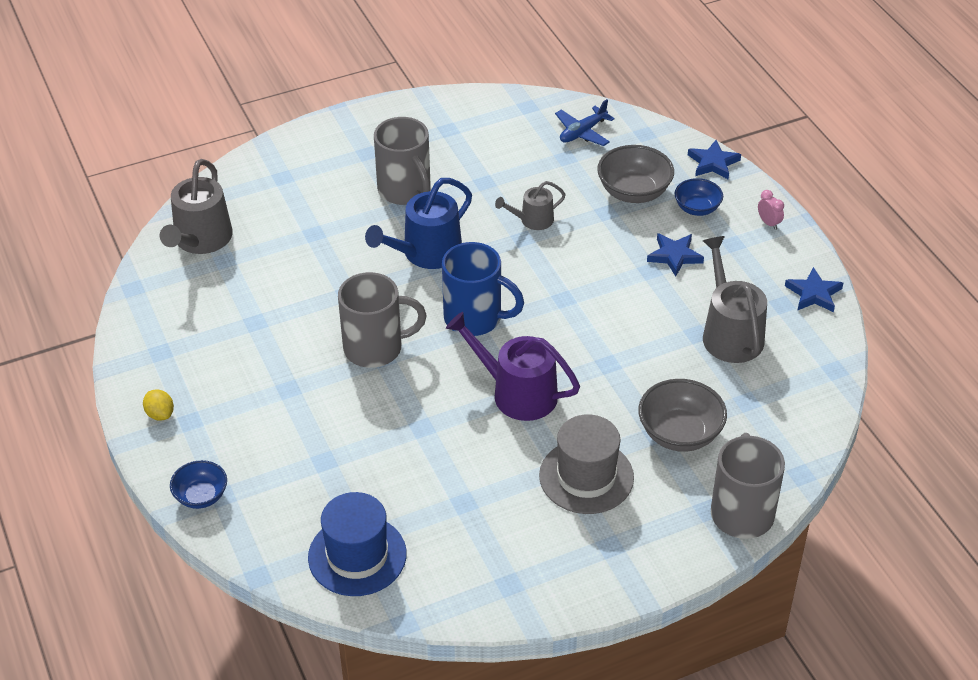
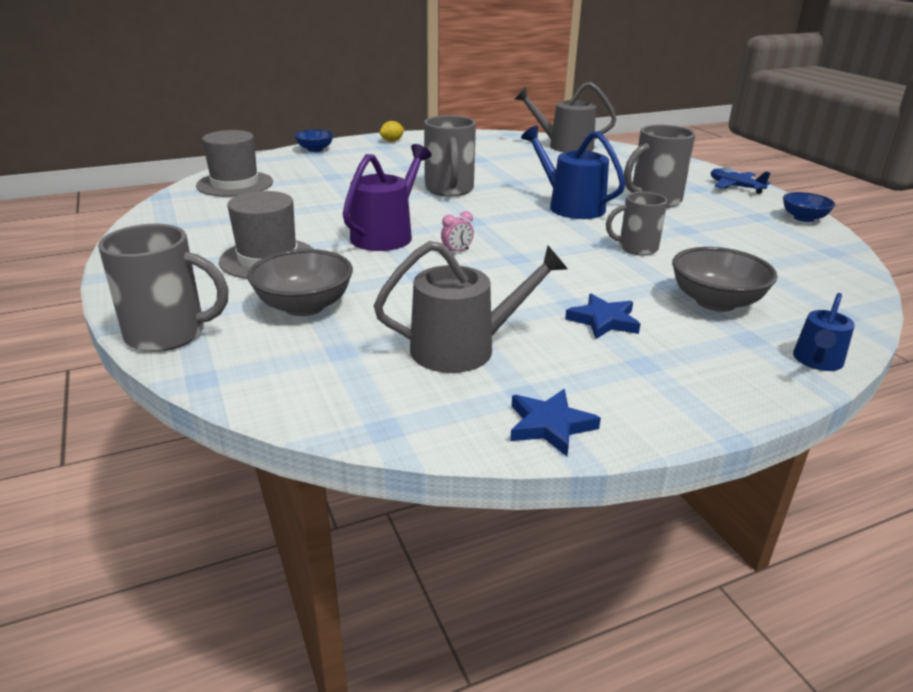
camera: 90 degrees right, 15 degrees down
(357, 555) = (235, 184): blue hat -> grey hat
(475, 318) = (486, 222): blue mug -> none
(533, 220) = (636, 248): grey watering can -> grey mug
(582, 132) = (810, 277): blue plane -> blue plane (735, 187)
(697, 208) = (706, 342): blue bowl -> blue bowl (803, 218)
(713, 163) = (817, 361): blue star -> blue watering can
(768, 223) = (702, 398): pink clock -> pink clock (457, 251)

